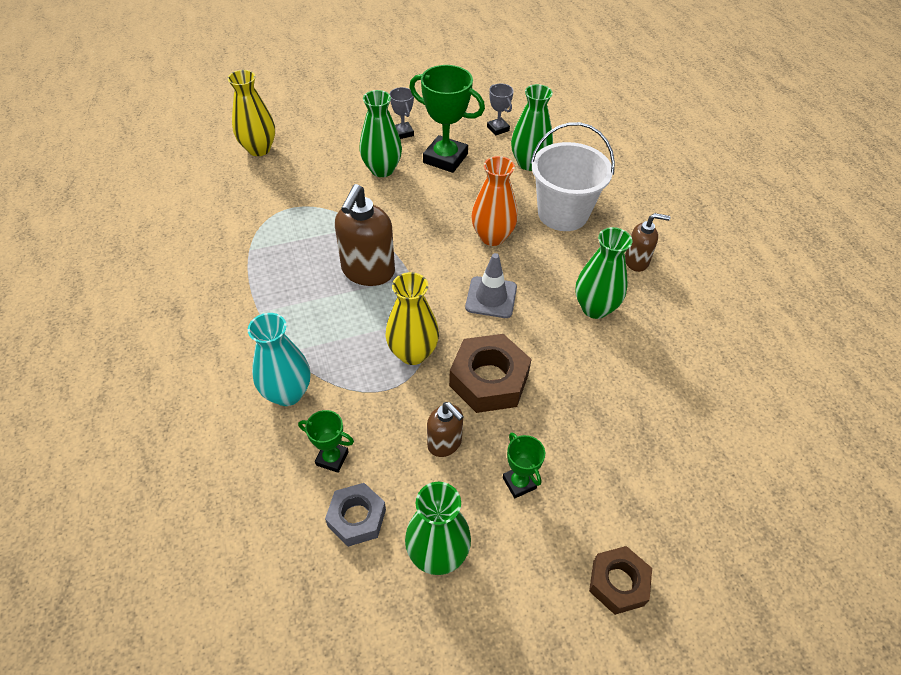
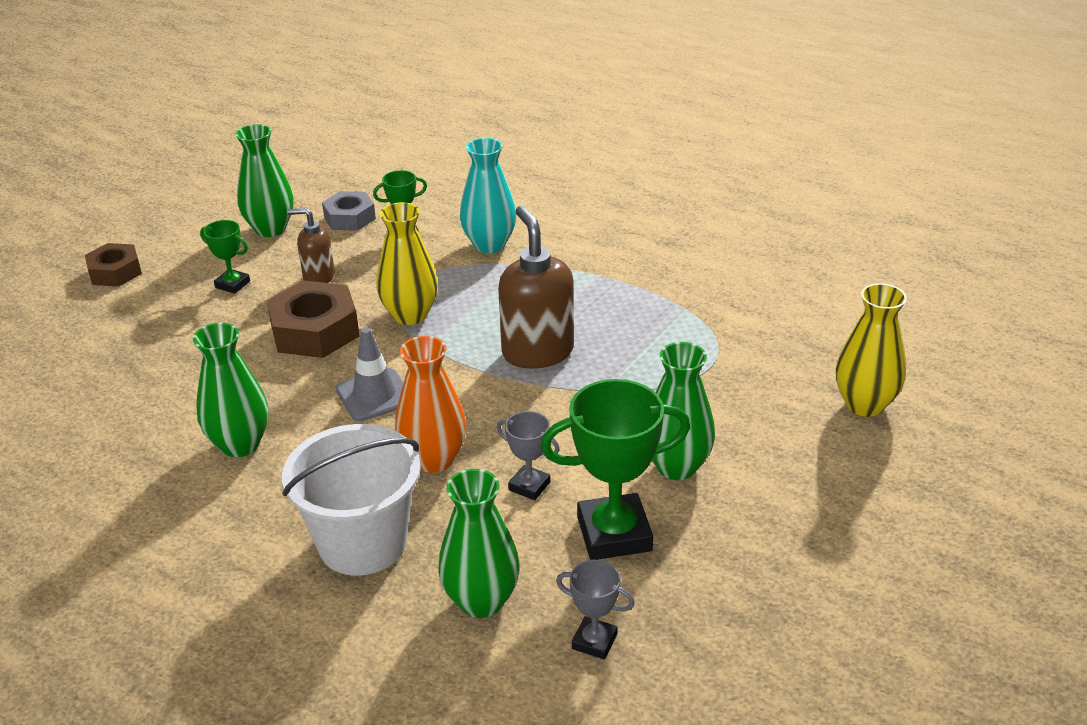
camera: 145 degrees right, 15 degrees down
(403, 133) = (727, 540): grey trophy -> grey trophy (529, 486)
(636, 261) = (211, 529): brown soap dispenser -> none

